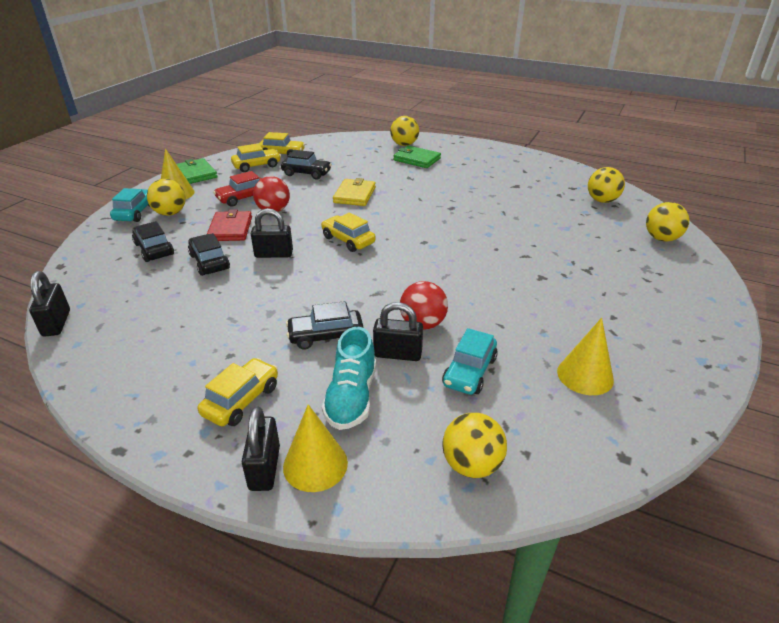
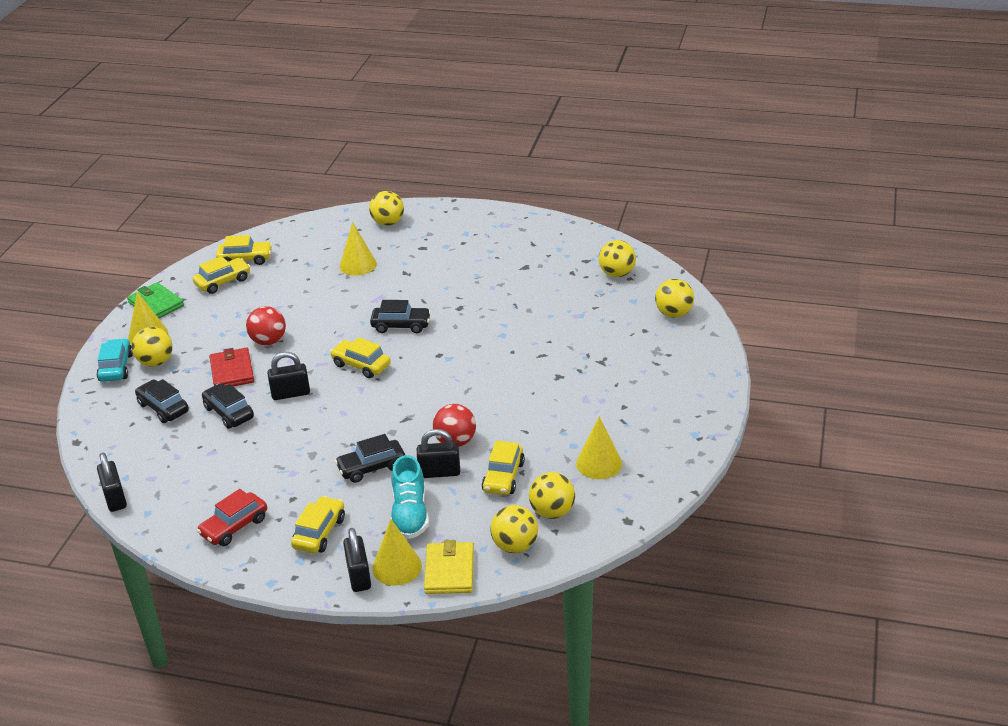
camera: 10 degrees left, 0 degrees up
(243, 198) = (227, 330): red car -> red car (234, 526)
(306, 173) = (286, 284): black car -> black car (401, 325)
(354, 195) = (350, 306): yellow wallet -> yellow wallet (449, 571)
(371, 168) = (358, 265): none -> yellow cone
(417, 159) = (408, 244): green wallet -> none
(469, 372) = (503, 477): turquoise car -> yellow car
(524, 426) = (552, 512): none -> yellow ball

